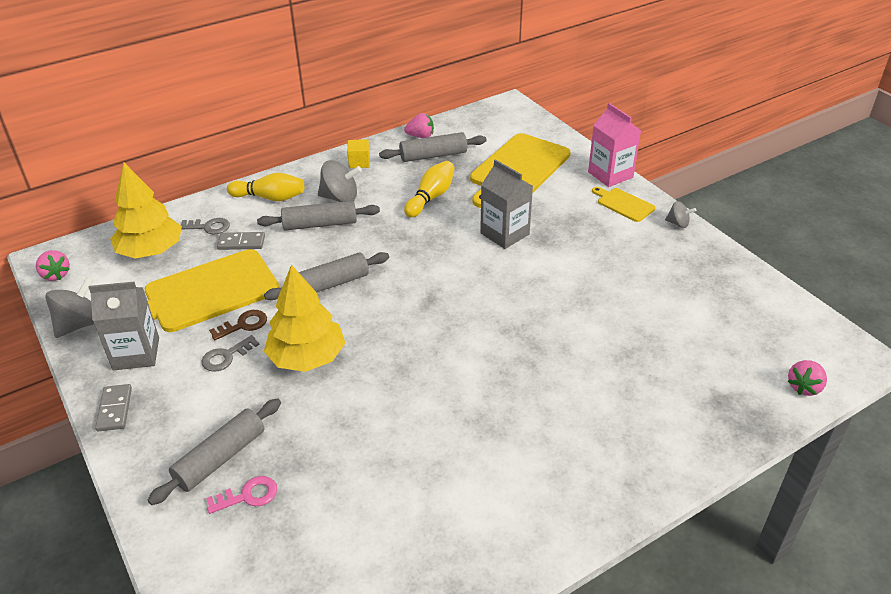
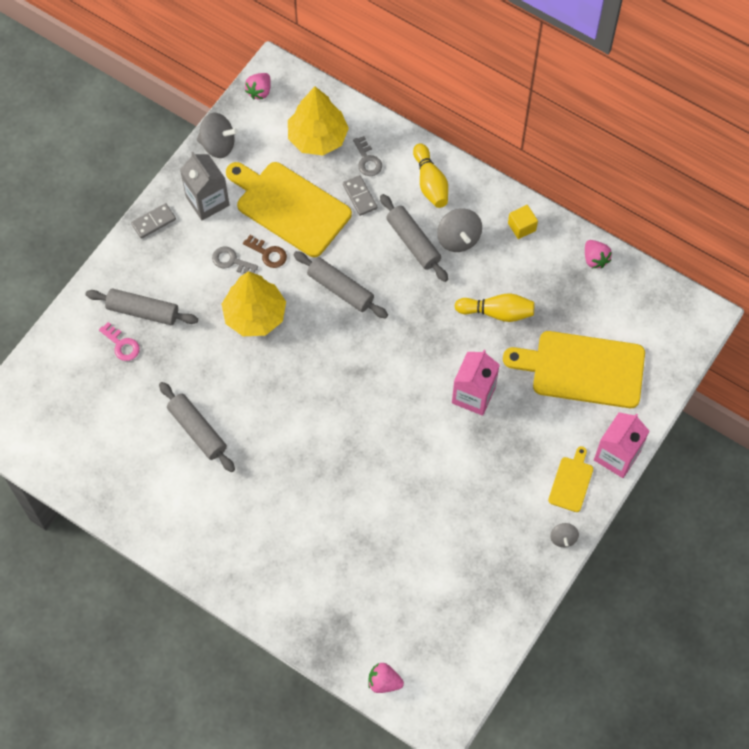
camera: 65 degrees right, 25 degrees up
(433, 155) = (567, 285): grey rolling pin -> grey rolling pin (197, 430)
(504, 234) = (473, 395): grey carton -> pink carton

